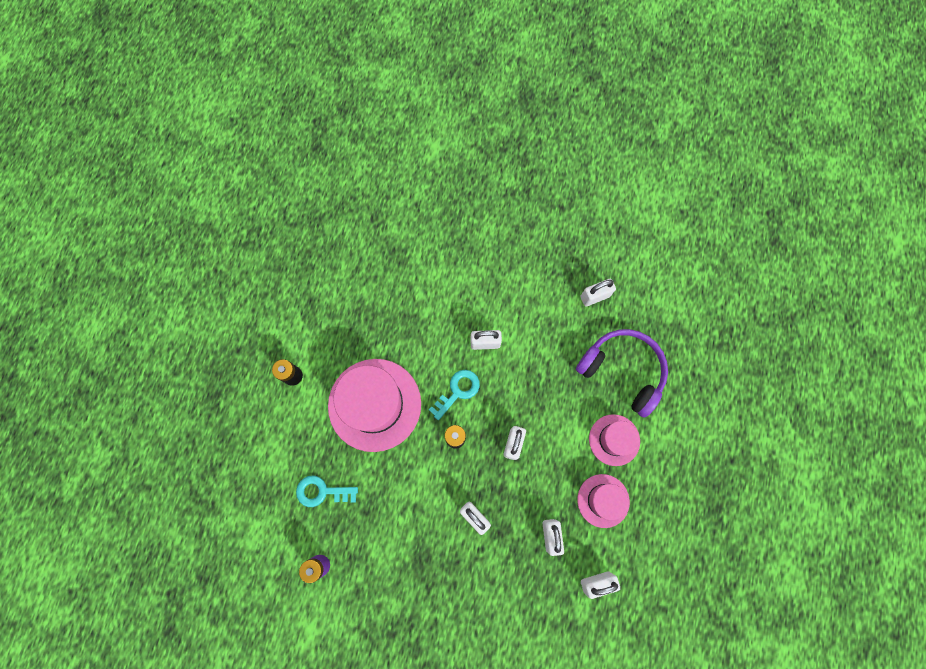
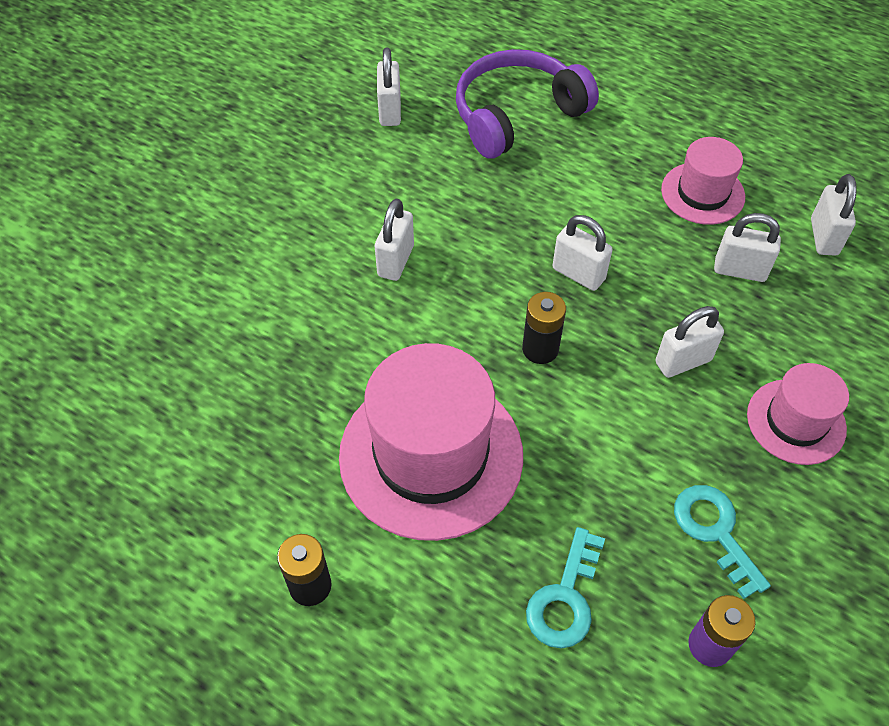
camera: 70 degrees left, 20 degrees down
(458, 391) = (461, 322): turquoise key -> turquoise key (715, 531)
(614, 440) = (615, 154): pink hat -> pink hat (796, 421)

